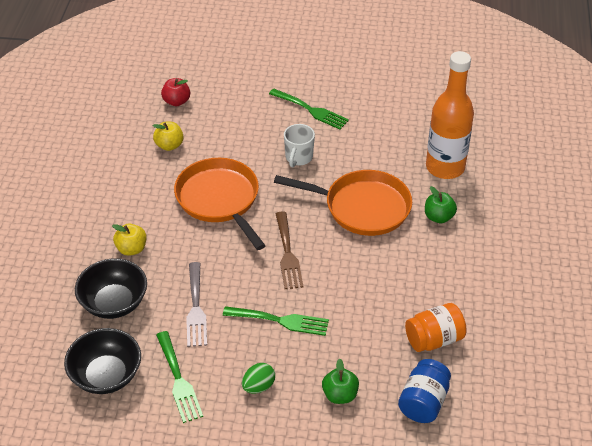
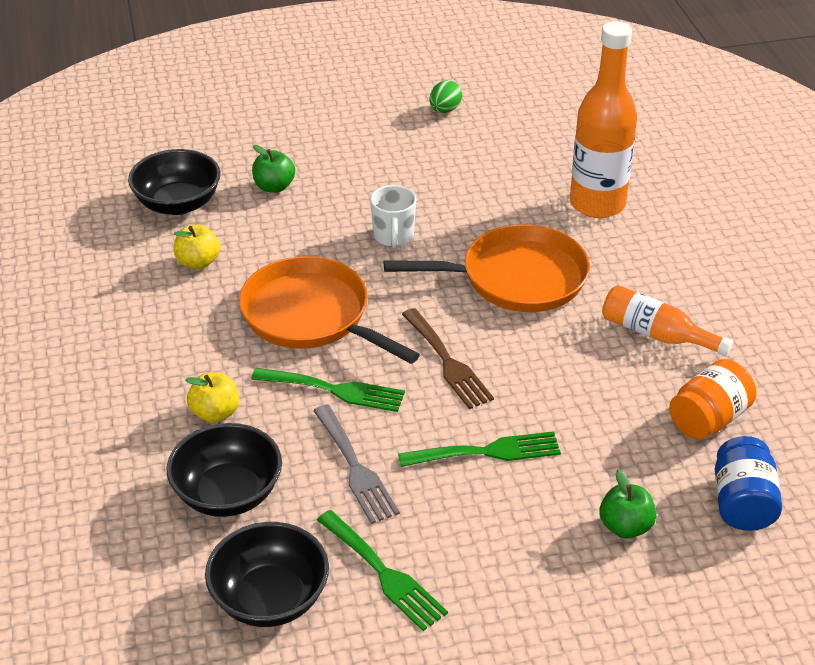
camera: 20 degrees left, 5 degrees down
(176, 101) = (178, 204): red apple -> black bowl
(258, 386) = (505, 548): green egg -> green egg (445, 110)
(311, 110) = (377, 174): green fork -> green fork (335, 390)
(433, 271) = (656, 334): none -> orange bottle
(438, 217) = (624, 266): green apple -> green apple (274, 187)

